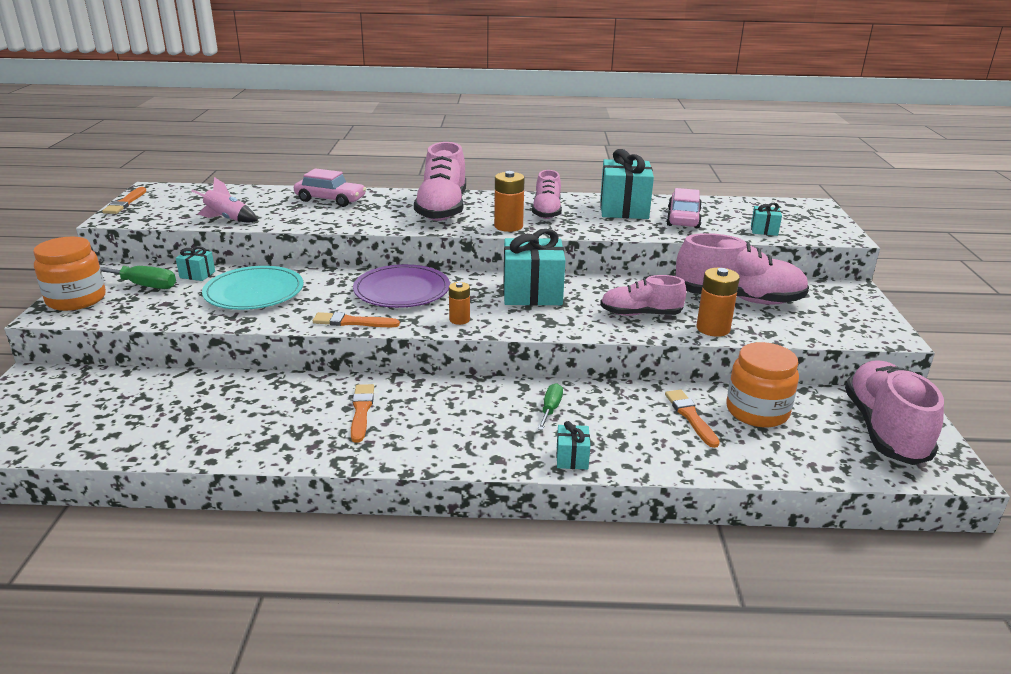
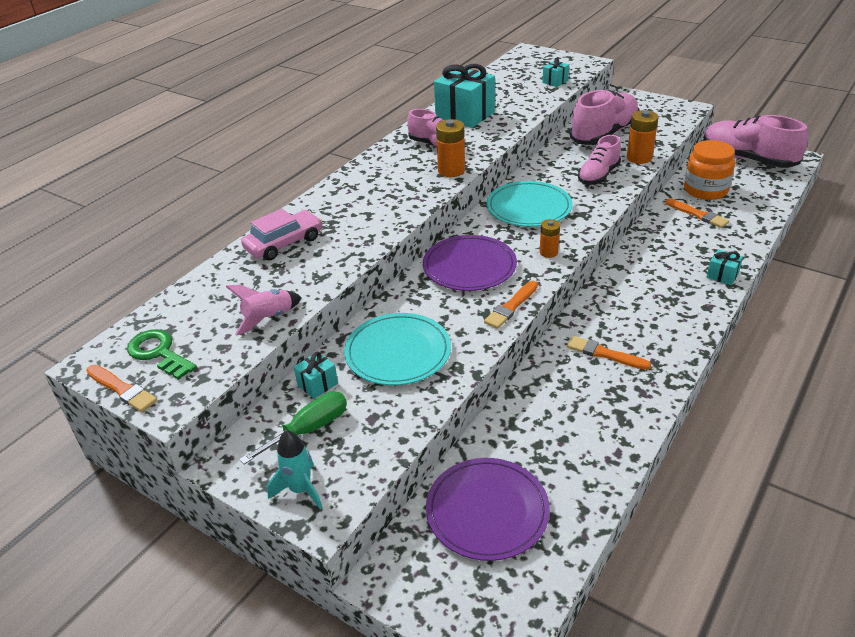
camera: 55 degrees left, 10 degrees up
(76, 299) = (300, 490): orange jar -> turquoise rocket
(113, 401) = (487, 511): none -> purple plate
(169, 201) = (159, 353): none -> green key
(442, 209) = (378, 190): pink shoe -> none
(532, 293) = (529, 207): turquoise gift -> turquoise plate
(550, 409) = (656, 264): green screwdriver -> none
(683, 218) = (506, 100): pink car -> none
(690, 416) = (698, 214): orange brush -> orange brush turned 150 degrees counterclockwise

